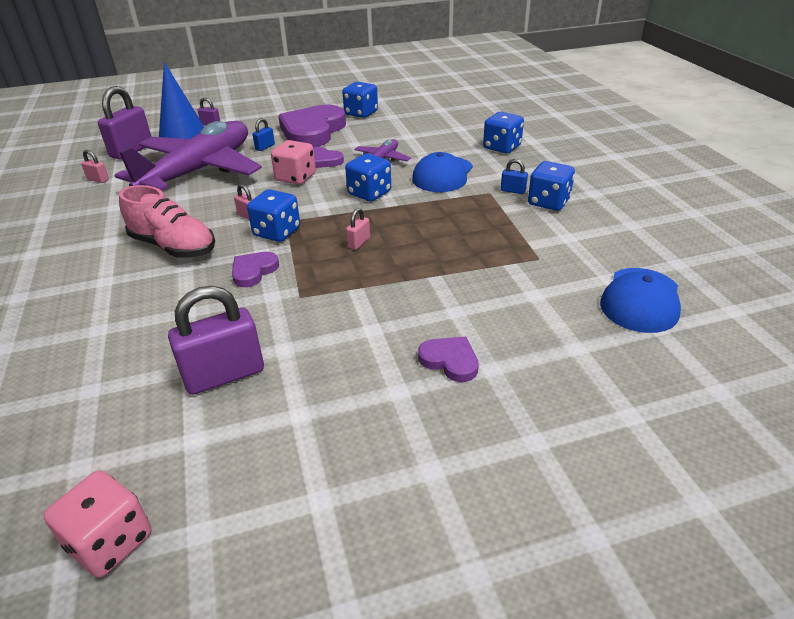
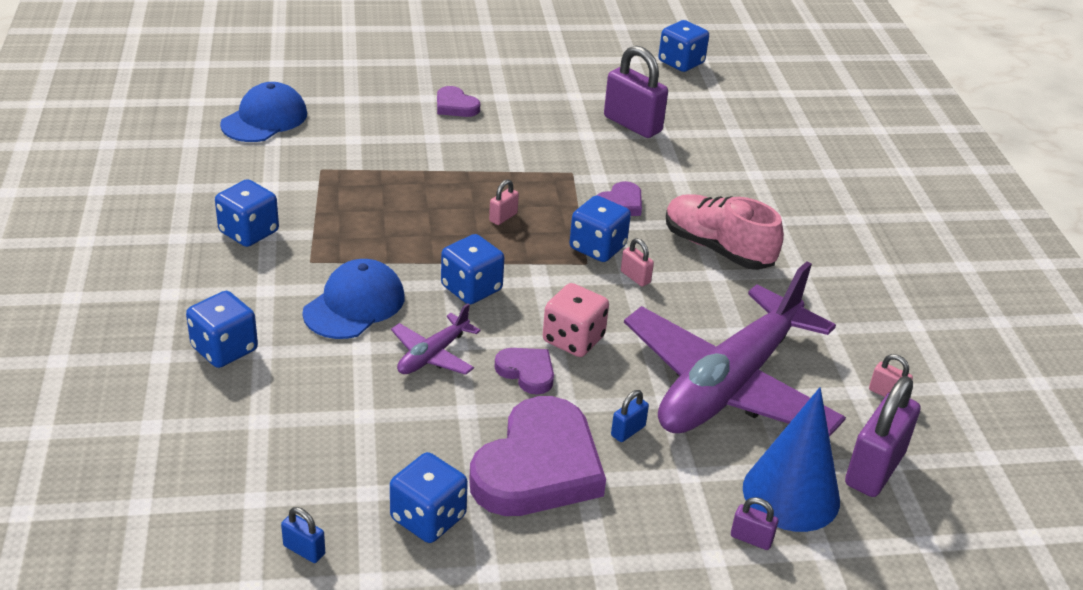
camera: 175 degrees left, 0 degrees up
(110, 541) = (681, 63): pink dice -> blue dice
(224, 375) = (632, 124): purple padlock -> purple padlock turned 60 degrees clockwise
(513, 191) = (278, 258): blue padlock -> blue padlock (304, 550)

